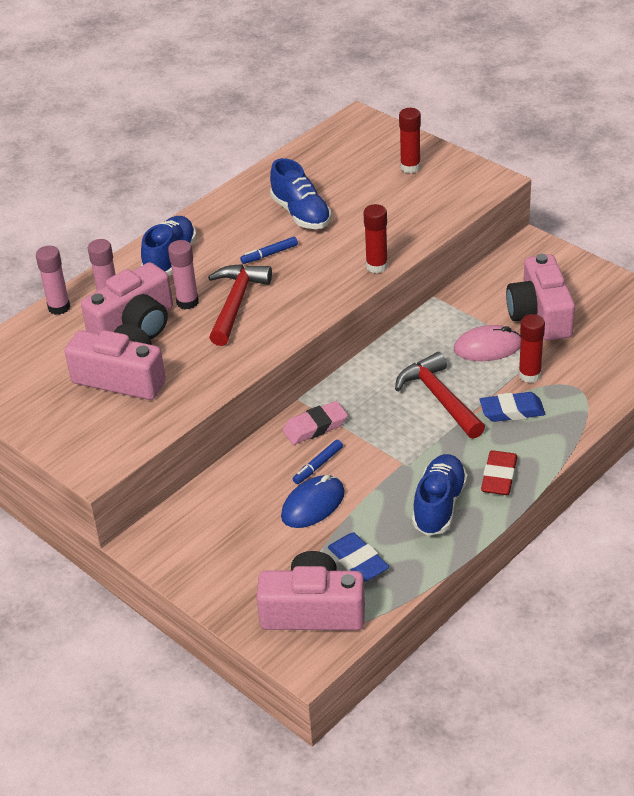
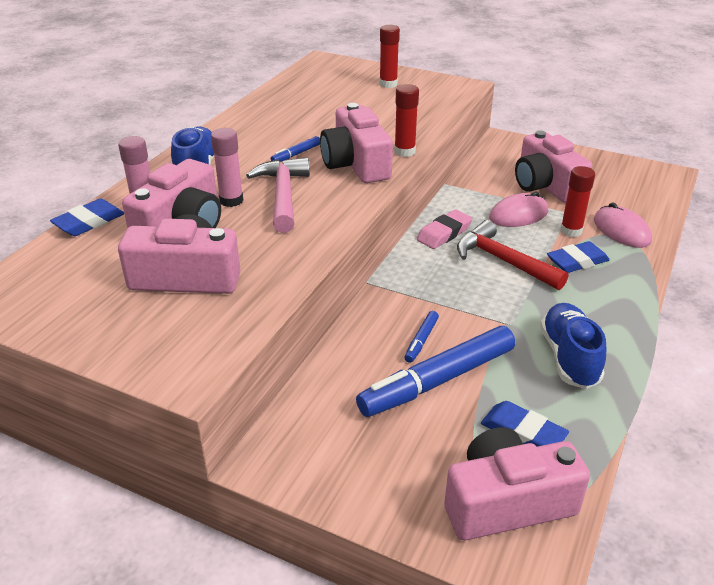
camera: 20 degrees left, 5 degrees down
(59, 307) = (89, 222): pink glue stick -> blue eraser
(236, 303) = (283, 195): red hammer -> pink hammer
(301, 214) = (309, 123): blue shoe -> none
(313, 504) = (438, 381): blue mouse -> blue marker
(315, 427) = (398, 304): pink eraser -> pink eraser (444, 233)
(321, 275) = (356, 164): none -> pink camera
(499, 477) = (607, 320): red eraser -> none
(582, 383) = (621, 230): none -> pink mouse

